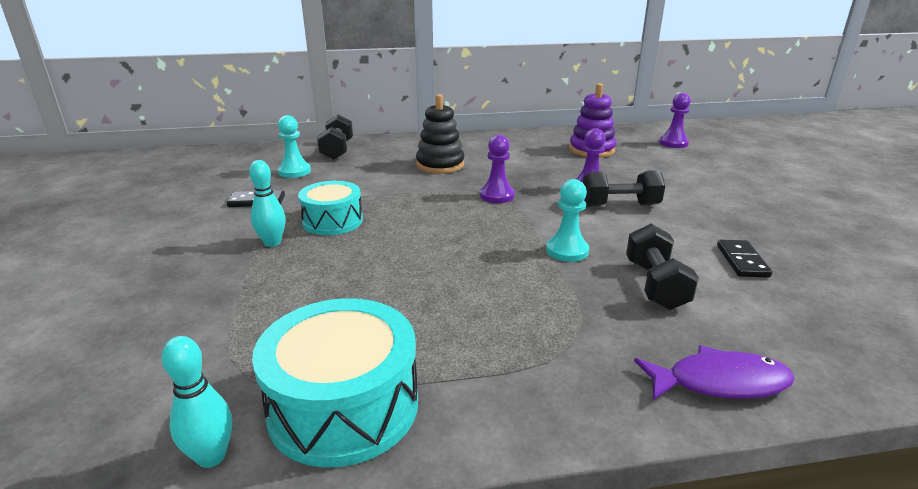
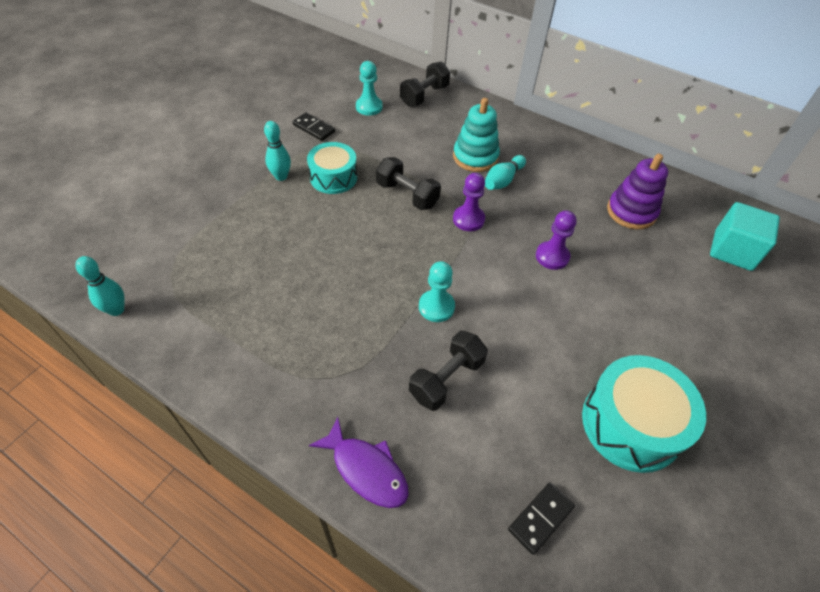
camera: 40 degrees right, 25 degrees up
(343, 406) = (186, 325): turquoise drum -> turquoise drum (631, 424)
(440, 165) = (475, 157): black stacking toy -> turquoise stacking toy
(483, 168) = (503, 180): none -> turquoise bowling pin
(620, 205) = (546, 292): black dumbbell -> black dumbbell (407, 195)
(673, 143) = (732, 250): purple pawn -> turquoise cube
(742, 261) = (545, 410): black domino -> black domino (540, 518)

